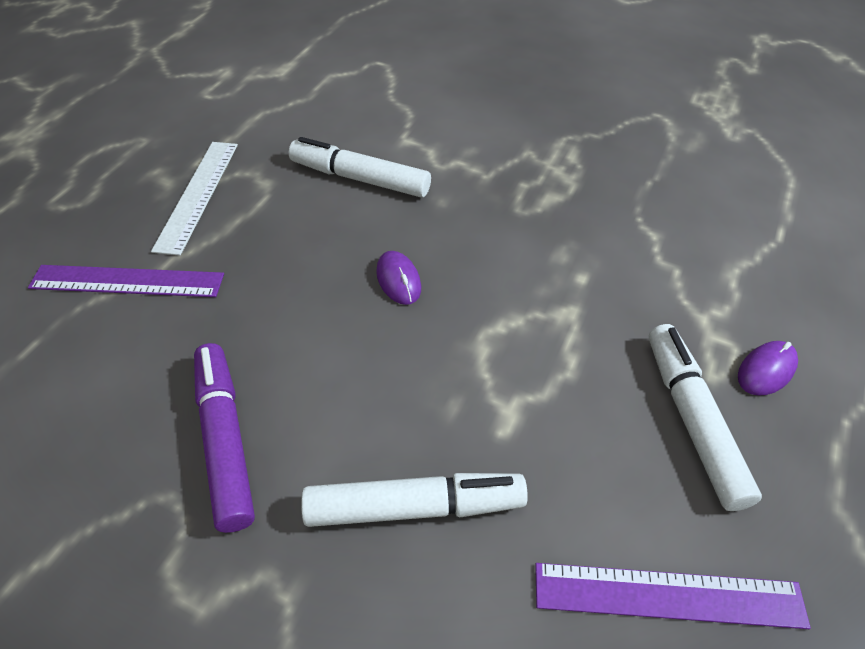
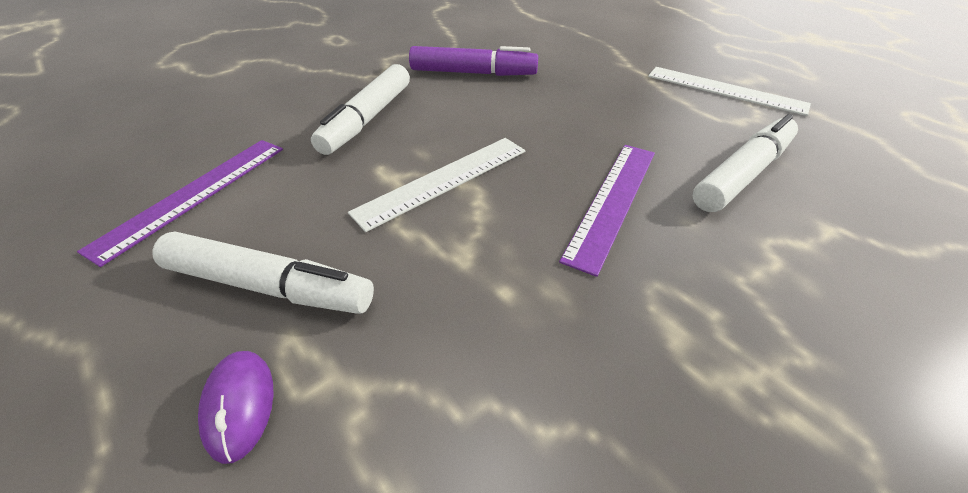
camera: 115 degrees right, 5 degrees down
(127, 281) = (628, 59): purple ruler -> purple ruler (612, 201)
(398, 280) = (572, 161): purple mouse -> none
(488, 365) = (443, 180): none -> white ruler

